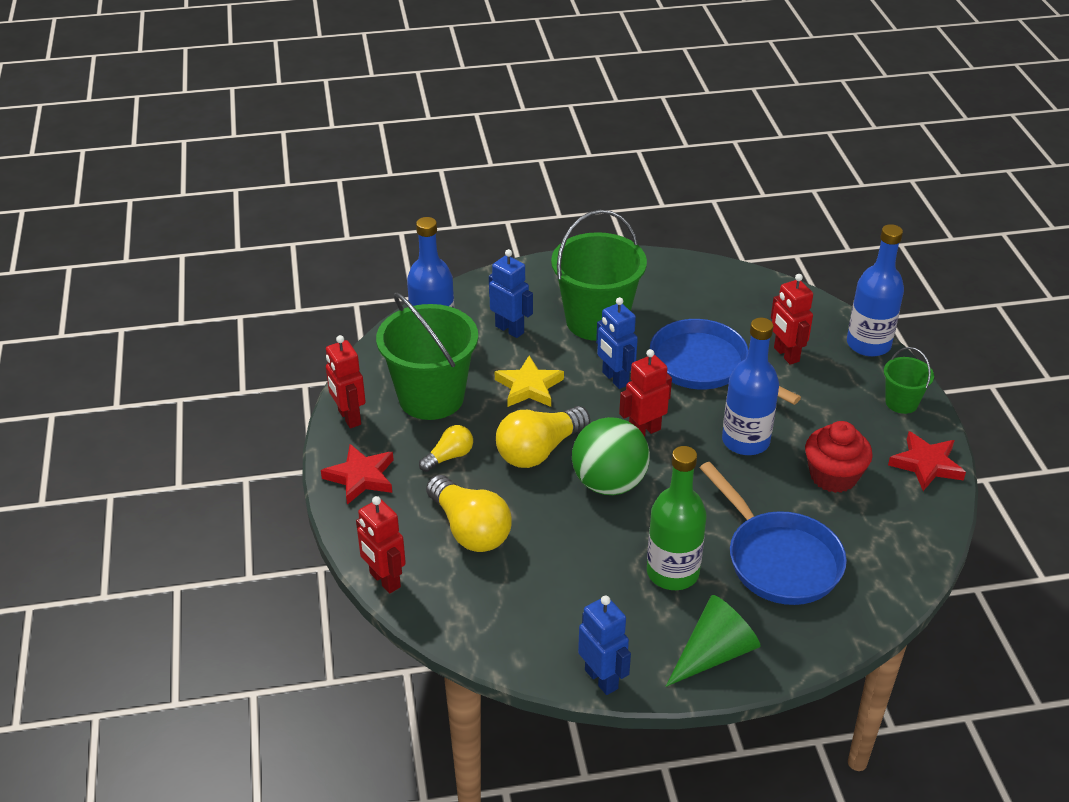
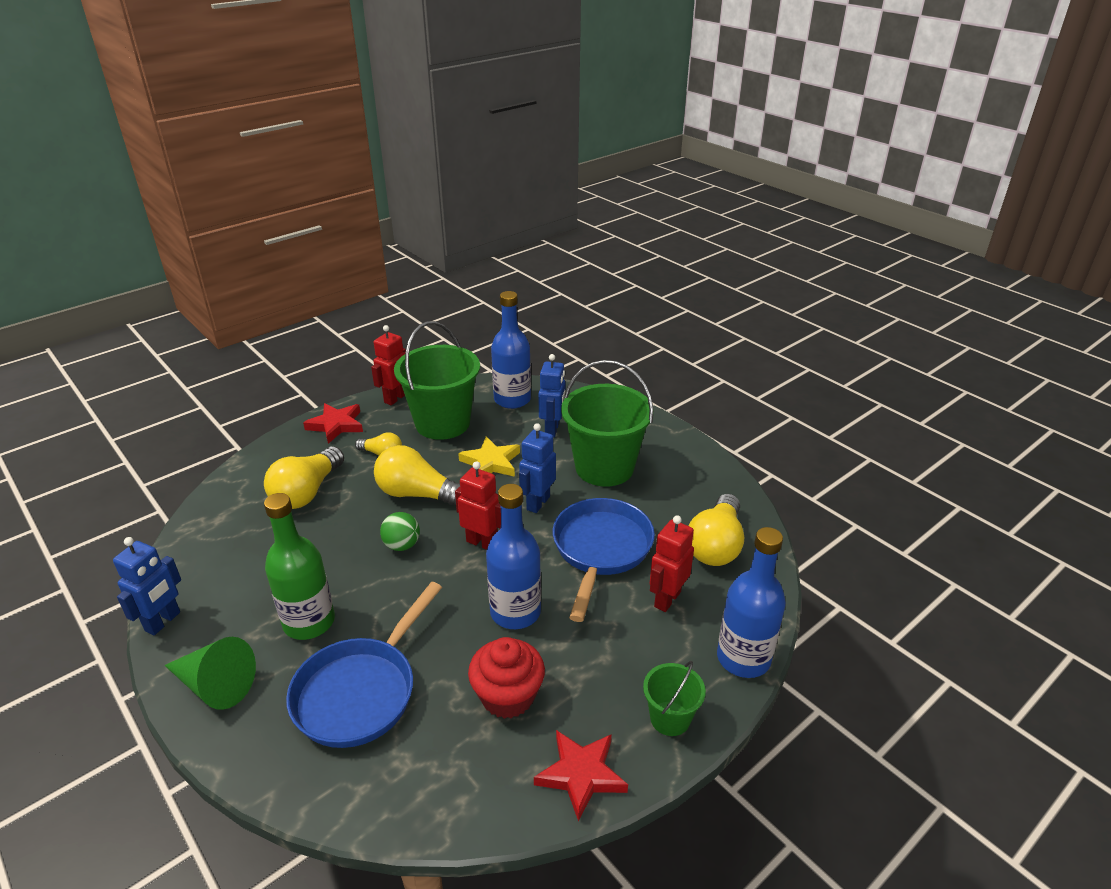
camera: 60 degrees right, 5 degrees down
(384, 580) = (234, 473): red robot -> none
(609, 483) = (402, 545): green ball -> green ball, size x0.54
(744, 304) = (715, 545): none -> yellow light bulb

